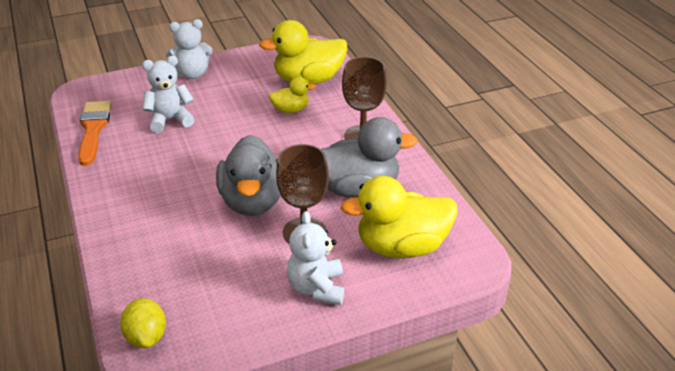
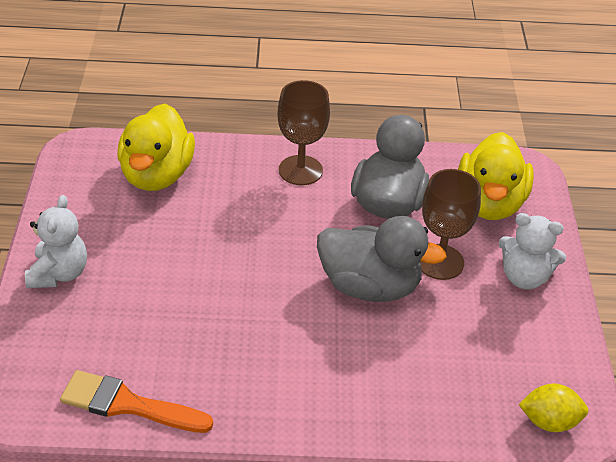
camera: 70 degrees left, 5 degrees up
(170, 120) = (159, 320): white teddy bear -> none
(291, 110) = (211, 208): yellow duck -> none

